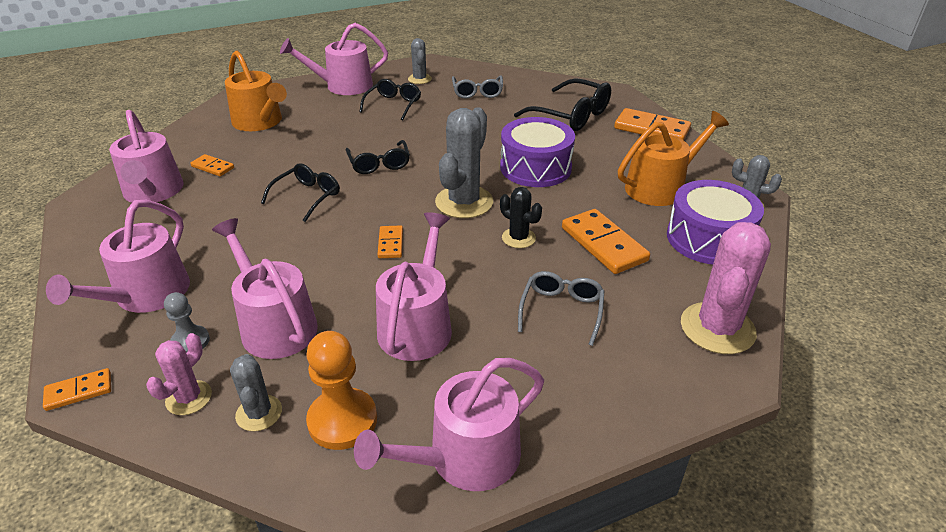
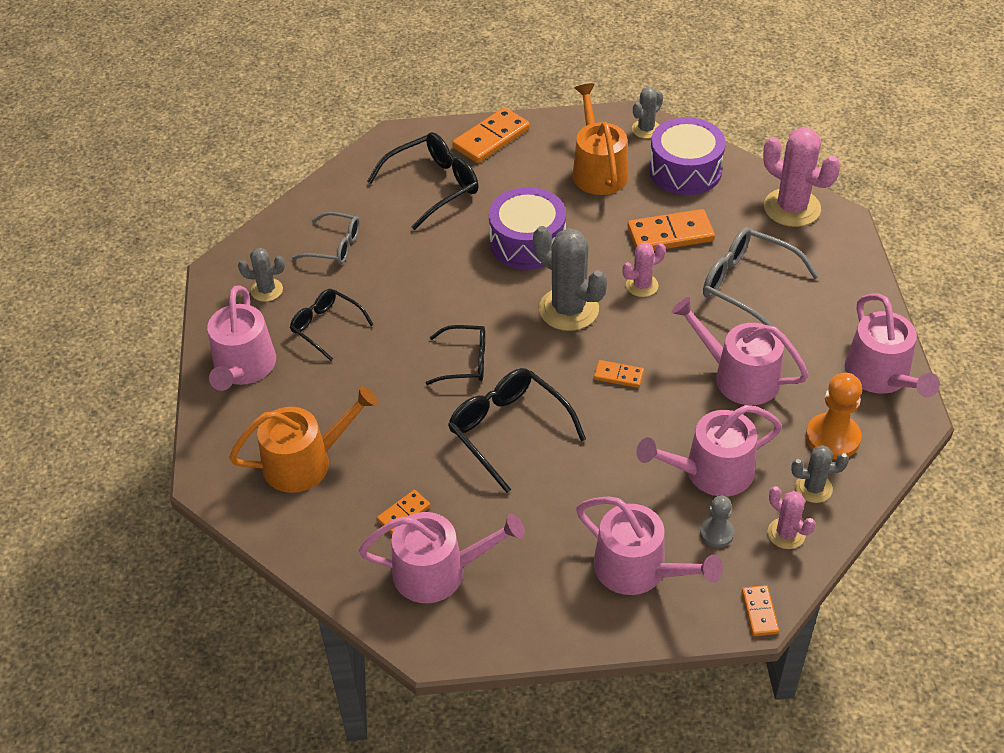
camera: 70 degrees left, 10 degrees up
(307, 197) = (508, 430): black glasses -> black glasses, size x1.55
(518, 238) = (642, 285): black cactus -> pink cactus
(561, 310) = (747, 285): grey glasses -> grey glasses, size x1.55

